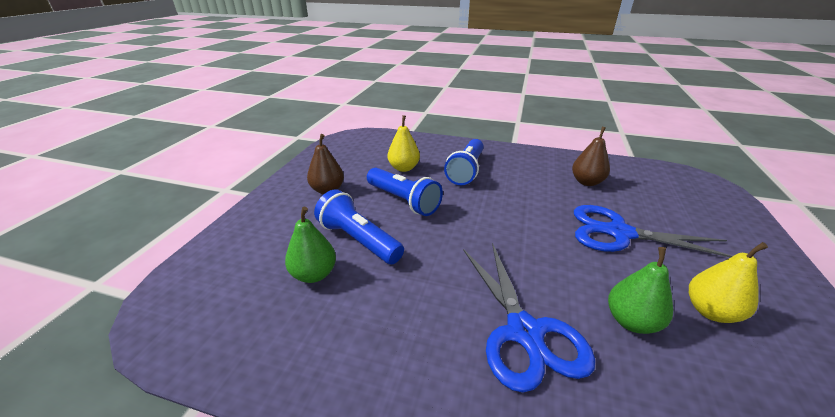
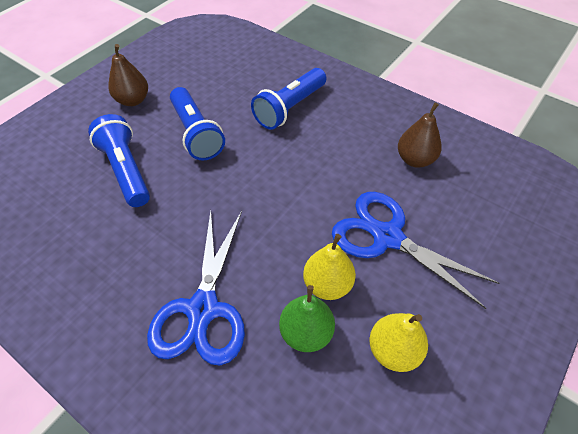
camera: 20 degrees right, 20 degrees up
(314, 274) = (69, 196): green pear -> none
(404, 168) = (225, 88): yellow pear -> yellow pear (327, 285)

